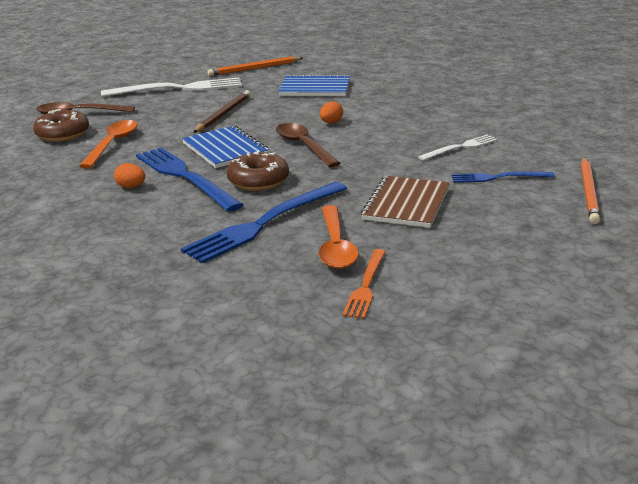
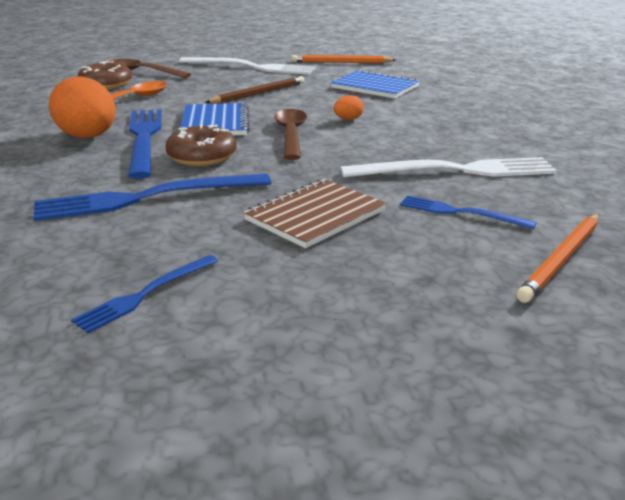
camera: 25 degrees right, 0 degrees up
(131, 187) = (88, 137): orange egg -> orange egg, size x2.28
(336, 246) = (179, 240): orange spoon -> none
(366, 286) = (145, 294): orange fork -> blue fork
(460, 147) = (456, 170): white fork -> white fork, size x1.82

